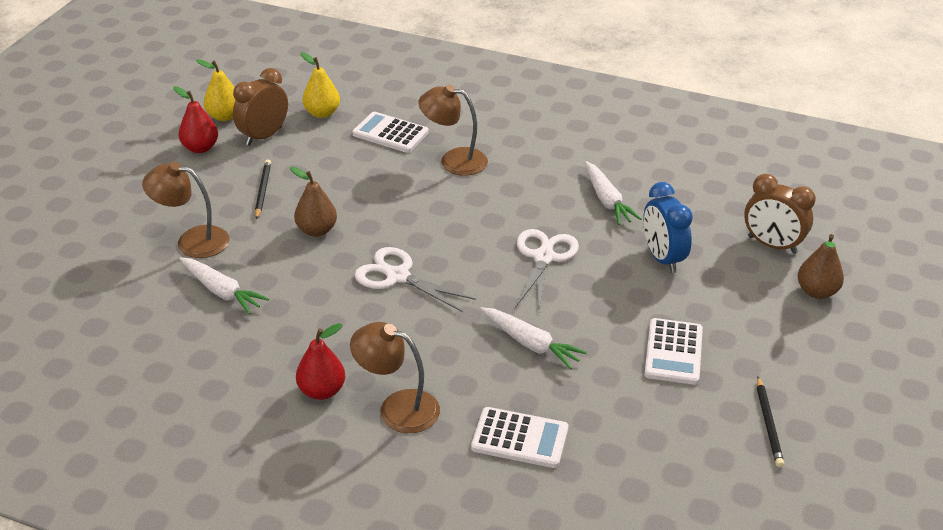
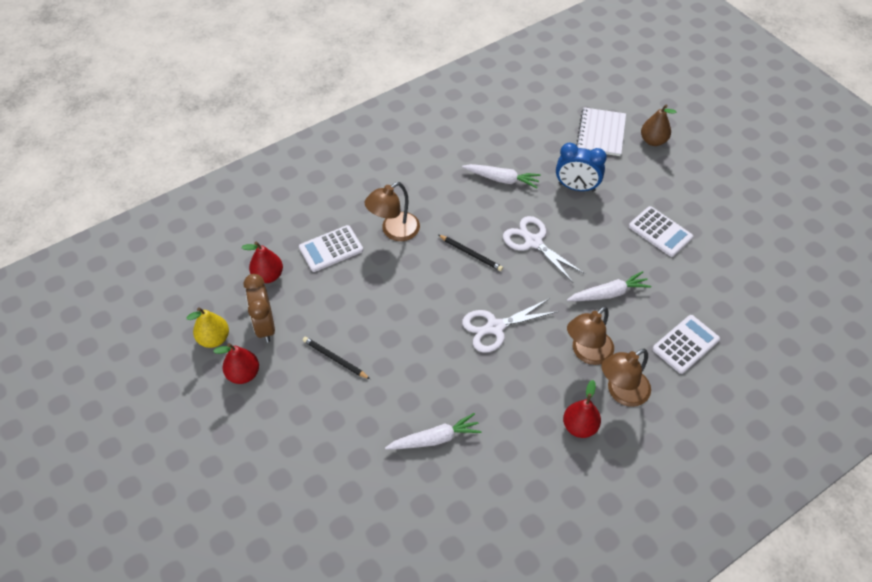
camera: 55 degrees left, 15 degrees up
(192, 241) = (360, 431): brown lamp -> brown lamp (587, 353)
(316, 230) = (409, 348): brown pear -> none
(322, 113) = (268, 276): yellow pear -> red pear
(768, 424) = (741, 227): black pencil -> black pencil (471, 254)
(772, 245) = (601, 133): brown clock -> white notebook

